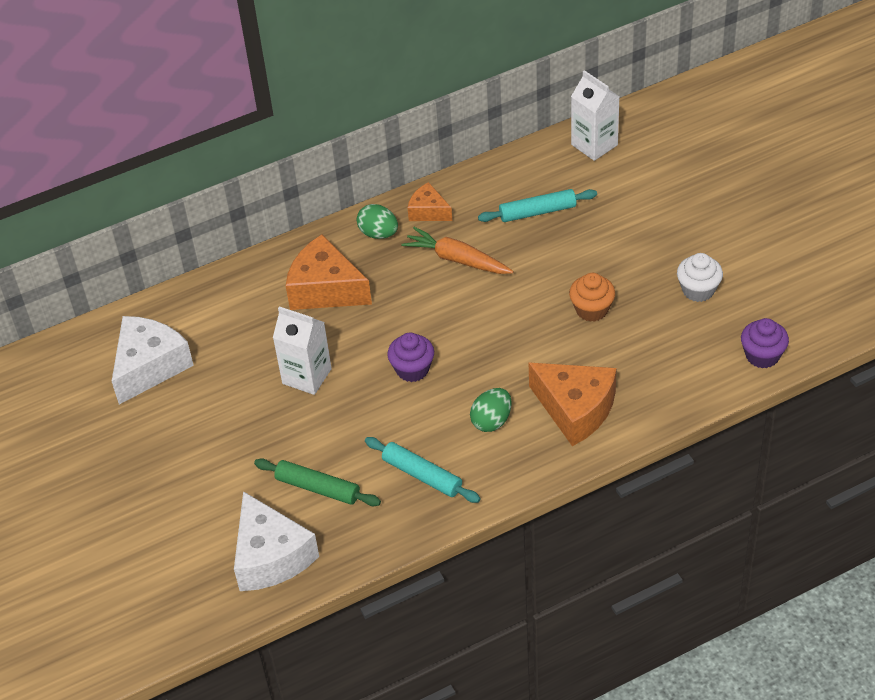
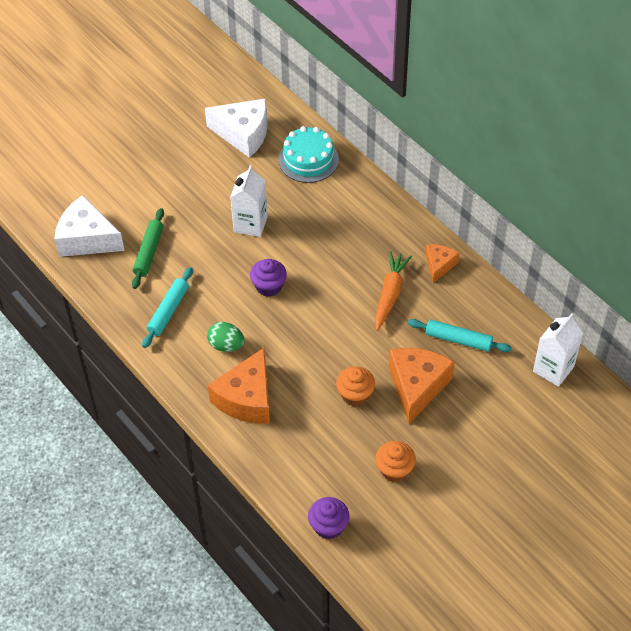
camera: 75 degrees right, 5 degrees up
(221, 306) = (308, 159): none -> turquoise cake
(270, 556) = (87, 239): white cheese -> white cheese turned 60 degrees clockwise
(325, 289) = (339, 217): orange cheese -> orange cheese (417, 386)
(378, 233) = (406, 238): green egg -> none
(537, 212) = (458, 340): turquoise rolling pin -> turquoise rolling pin turned 45 degrees counterclockwise
(698, 290) = (394, 469): white cupcake -> orange cupcake

